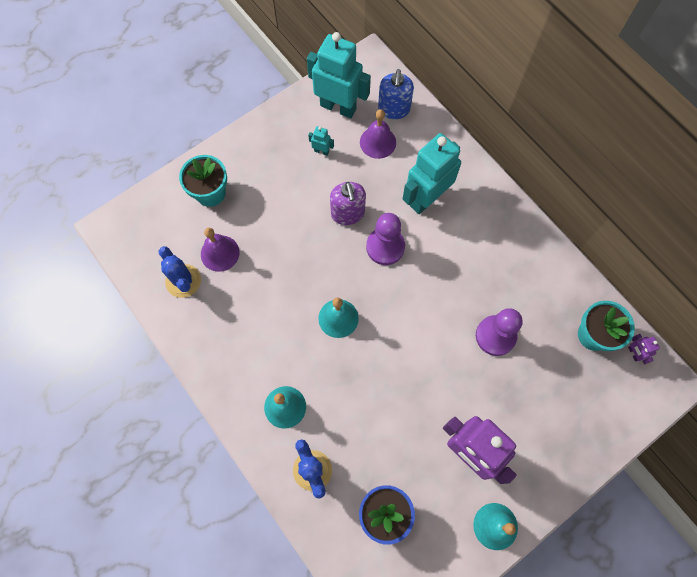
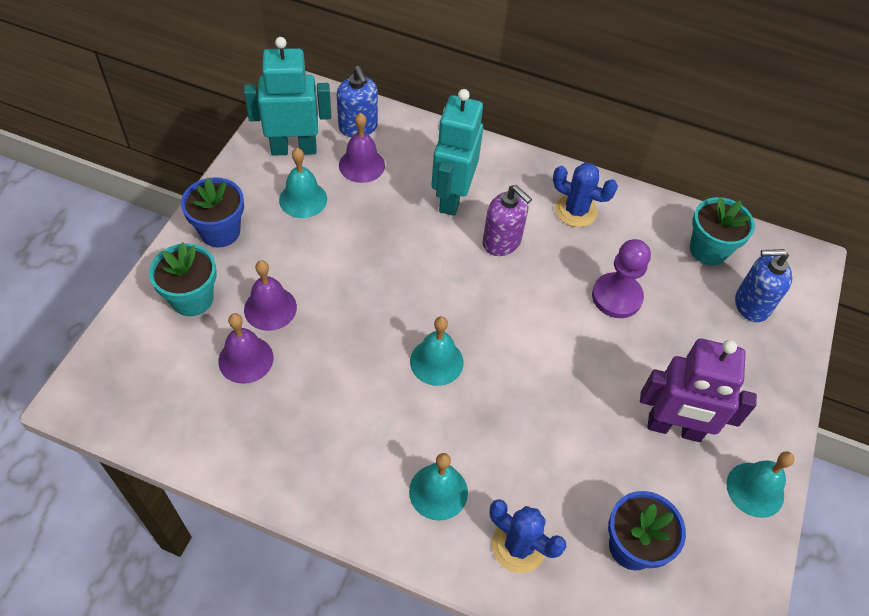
camera: 35 degrees left, 15 degrees down
(183, 281) = (217, 413): blue cactus -> blue cactus (575, 211)
(254, 151) = (220, 232): none -> blue flower pot
(254, 224) = (270, 308): none -> purple bell
(321, 151) = (303, 199): turquoise robot -> turquoise bell
(348, 213) = (375, 249): purple soap dispenser -> purple soap dispenser (502, 242)
(385, 247) = (440, 264): purple pawn -> none
(595, 395) = (751, 305): none -> blue soap dispenser
(633, 353) = (756, 248): purple robot -> none

